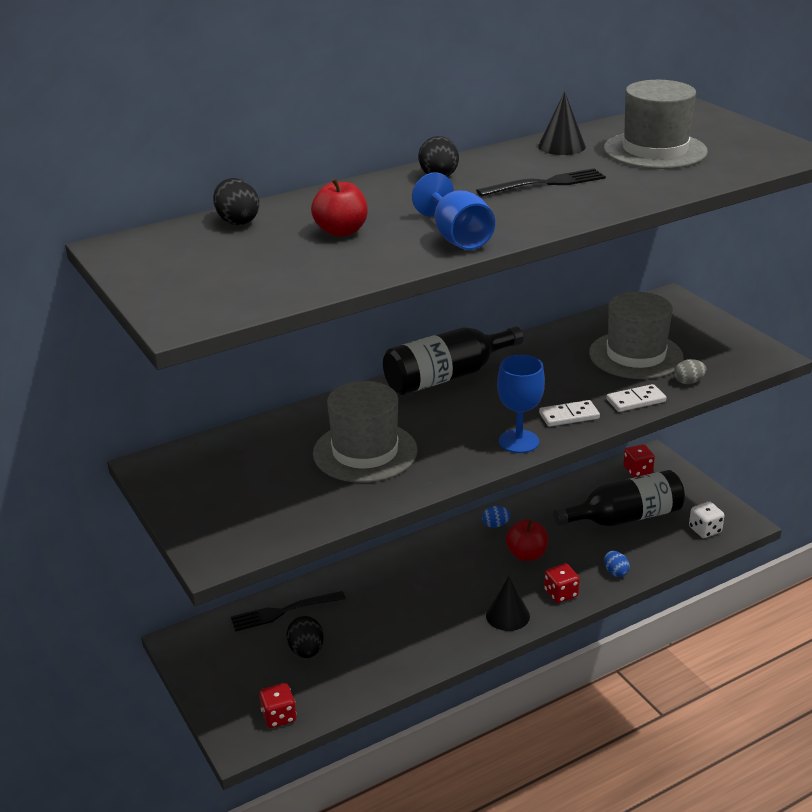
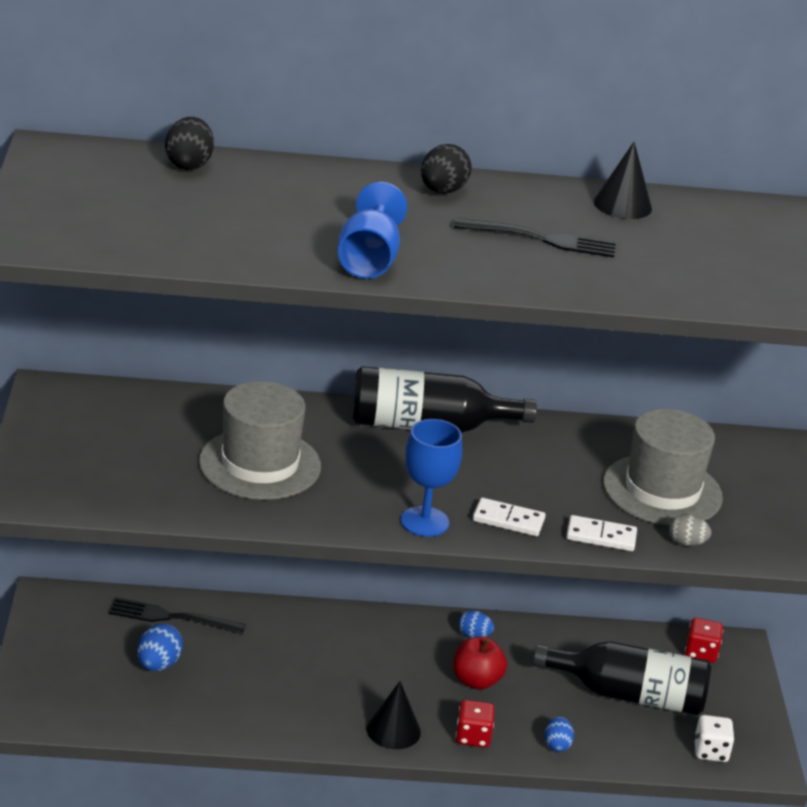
camera: 25 degrees right, 0 degrees up
(279, 716) = (77, 711): red dice -> none
(306, 651) = (158, 665): black egg -> blue egg
(341, 231) = (269, 212): red apple -> none
(655, 150) = (718, 247): grey hat -> none

